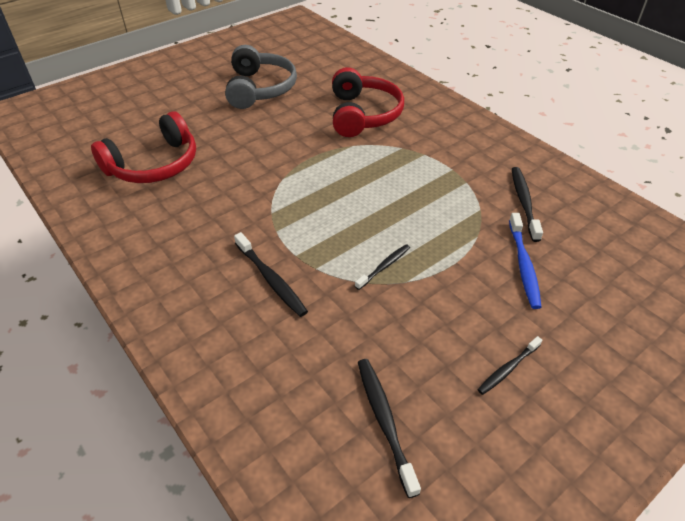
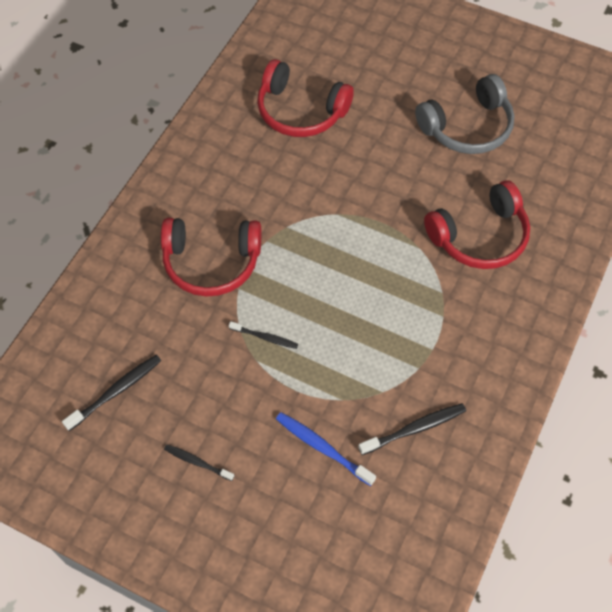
camera: 65 degrees right, 15 degrees up
(271, 279) = (211, 262): black toothbrush -> red headphones
(523, 265) = (323, 448): blue toothbrush -> blue toothbrush turned 60 degrees clockwise

